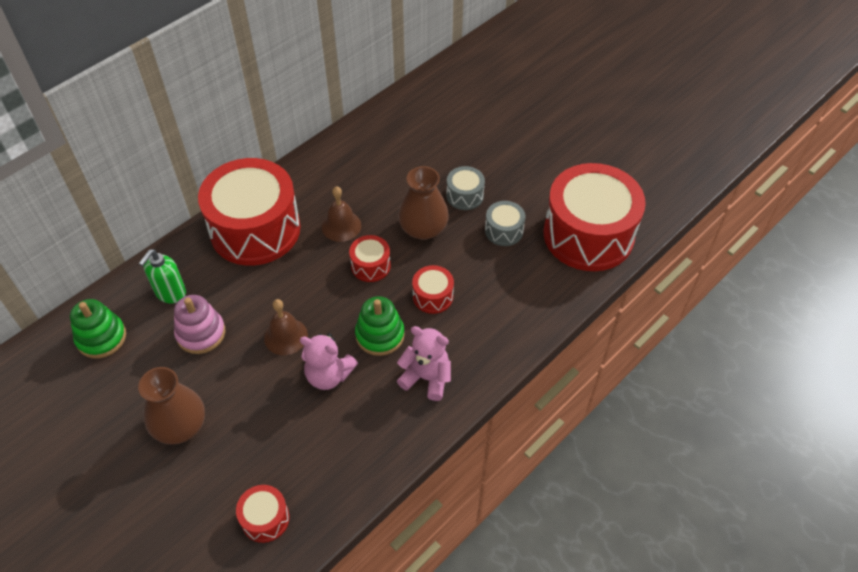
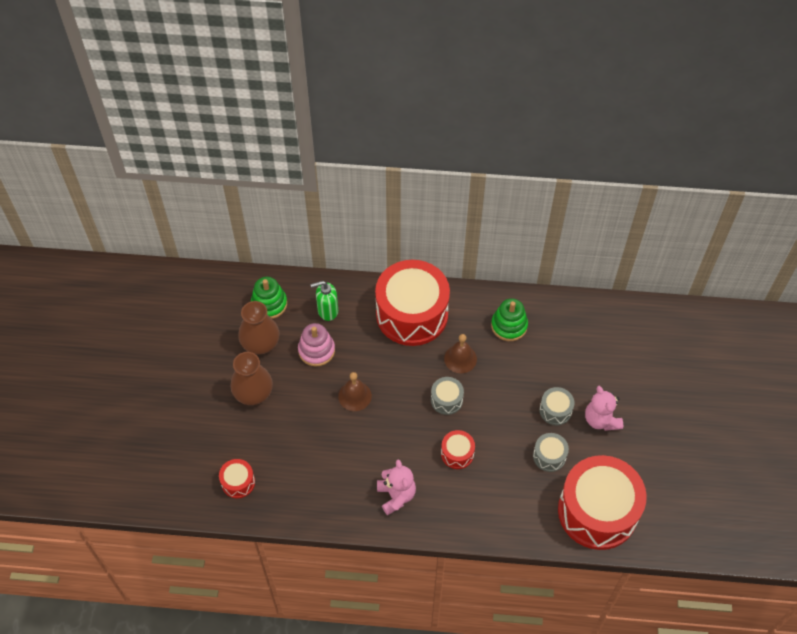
camera: 50 degrees right, 5 degrees up
(328, 375) = (350, 441): pink teddy bear -> pink teddy bear (601, 419)
(370, 266) = (446, 400): red drum -> grey drum
(380, 335) = (402, 446): green stacking toy -> green stacking toy (509, 326)
(423, 228) = (504, 407): brown vase -> brown vase (260, 343)

